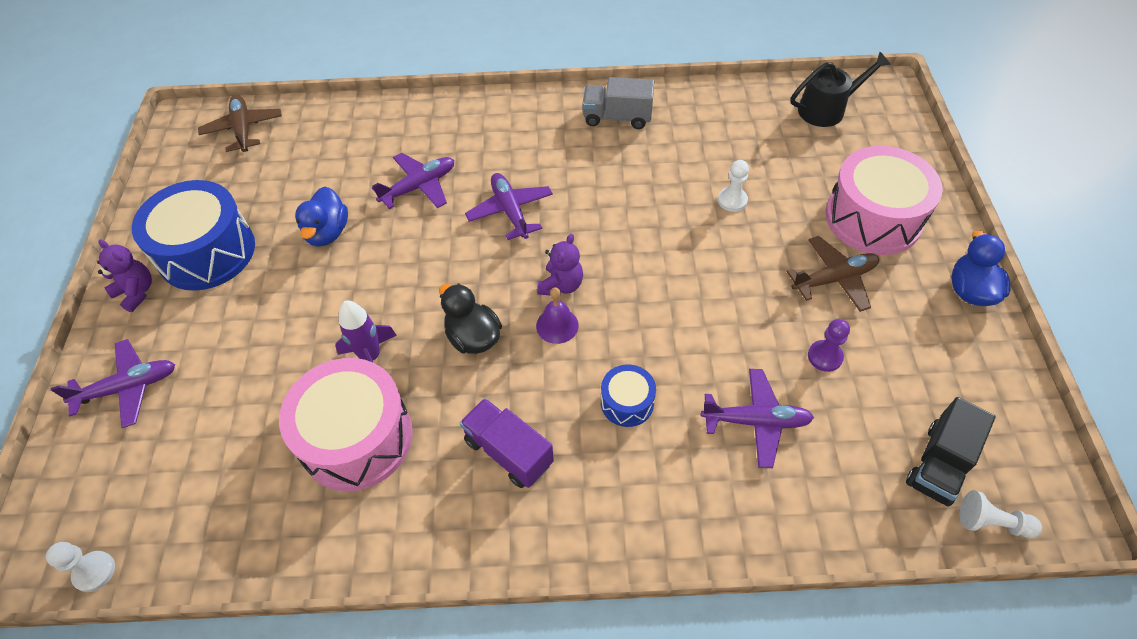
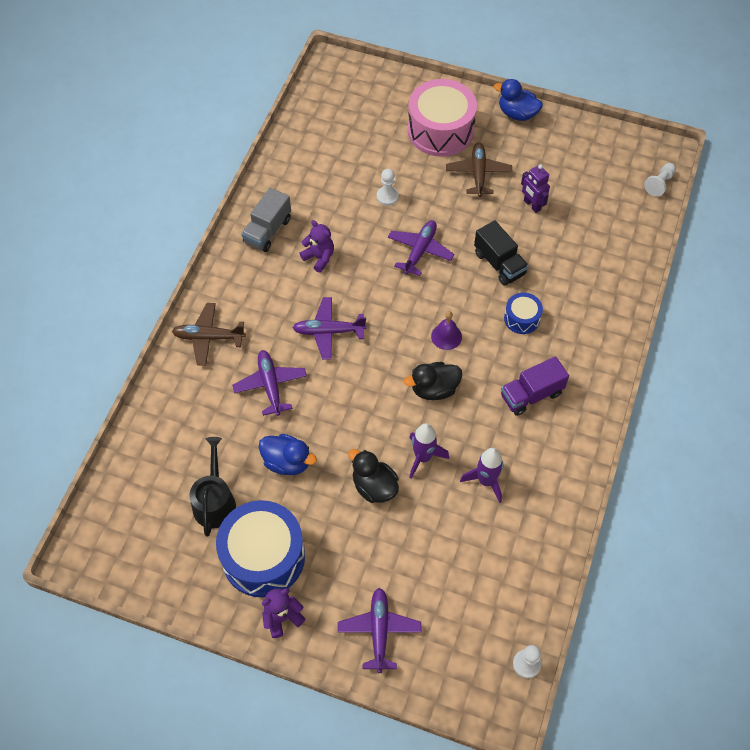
camera: 70 degrees left, 5 degrees up
(243, 129) = (123, 506): brown plane -> brown plane (208, 337)
(317, 321) = (374, 486): none -> black duck
(356, 438) = (486, 481): pink drum -> purple rocket
(561, 285) = (413, 322): purple teddy bear -> purple teddy bear (319, 258)
(756, 421) = (561, 258): purple plane -> purple plane (420, 251)
(825, 357) = (532, 205): purple pawn -> purple robot
(826, 109) = (331, 106): black watering can -> black watering can (215, 501)
(939, 464) = (619, 188): black truck -> black truck (499, 263)

